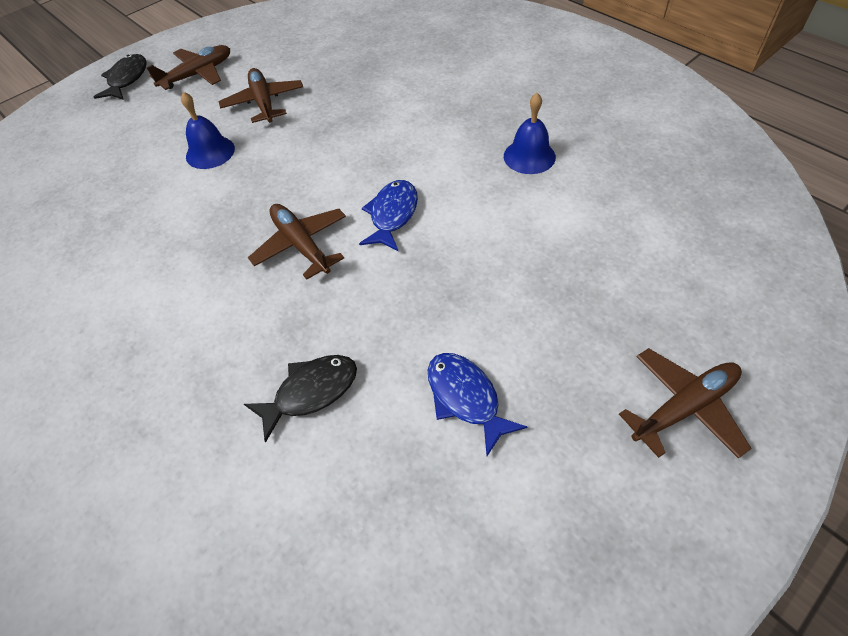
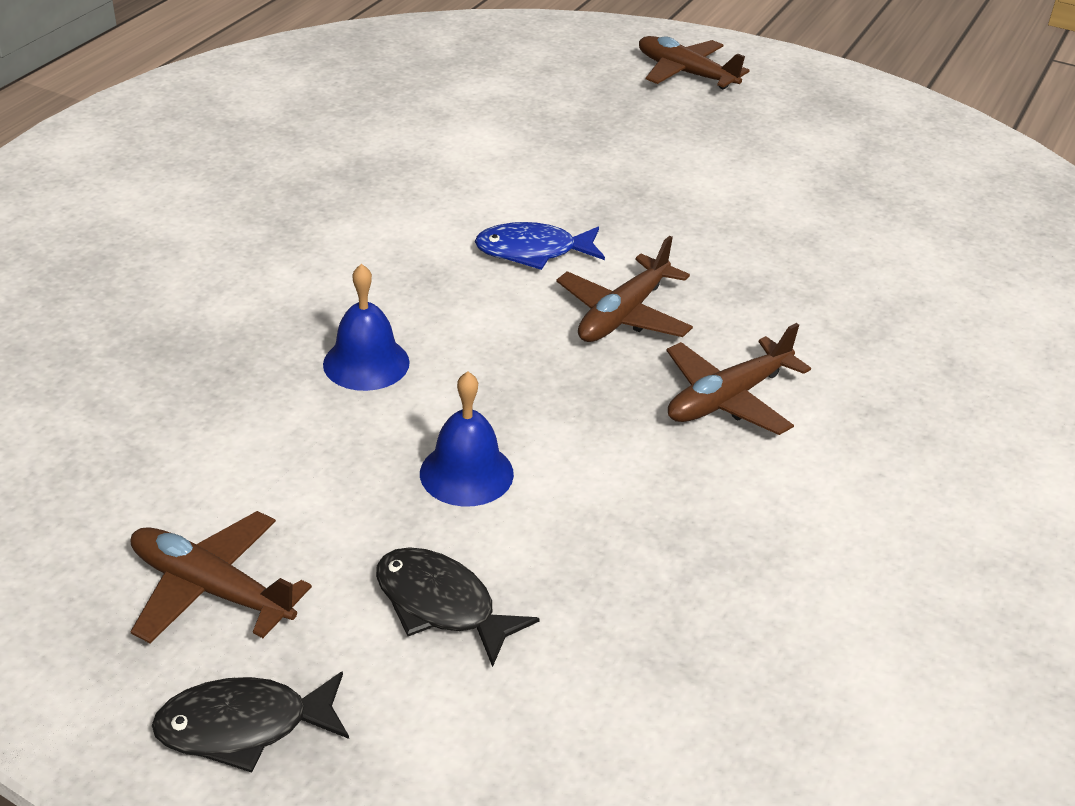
camera: 115 degrees left, 15 degrees down
(264, 102) = (302, 448): brown plane -> brown plane (727, 399)
(311, 392) = (816, 258): black fish -> black fish (441, 605)
(466, 398) = (753, 170): blue fish -> none
(529, 156) = (379, 165): blue bell -> blue bell (366, 363)

